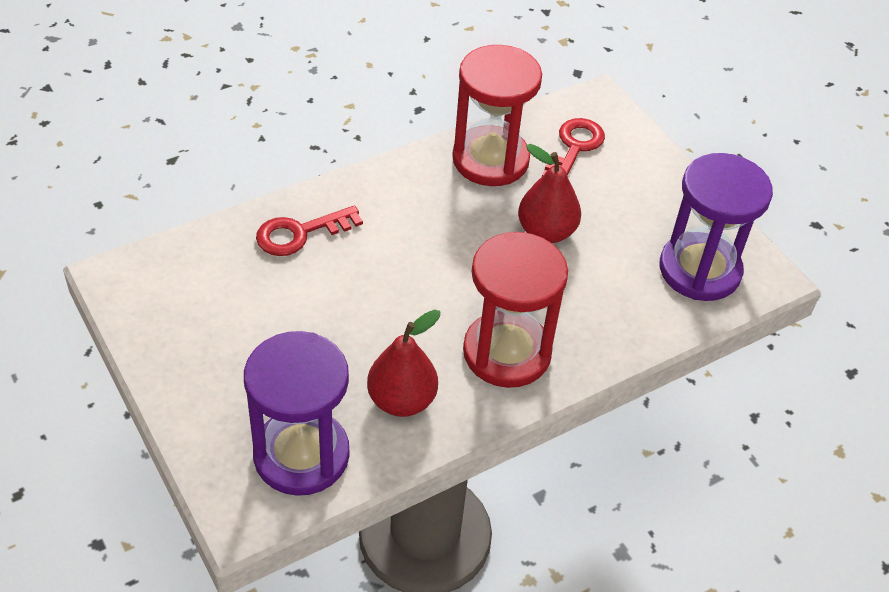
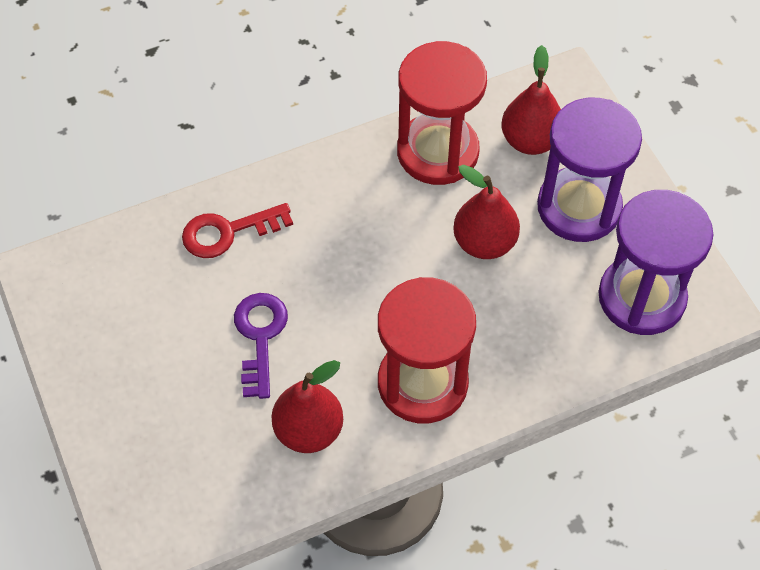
camera: 10 degrees right, 10 degrees up
(301, 455) = (202, 484): purple hourglass -> purple hourglass (579, 207)
(343, 321) = (260, 337): none -> purple key
(574, 147) = (530, 140): red key -> red pear

